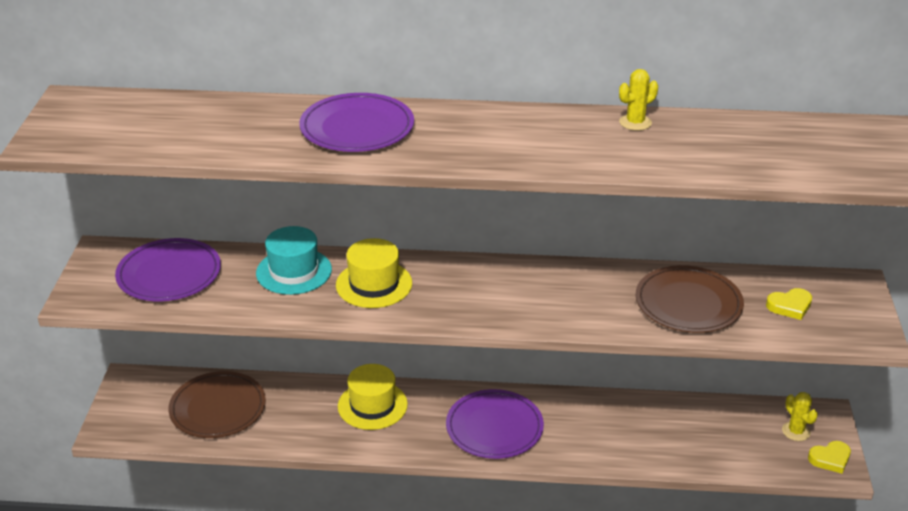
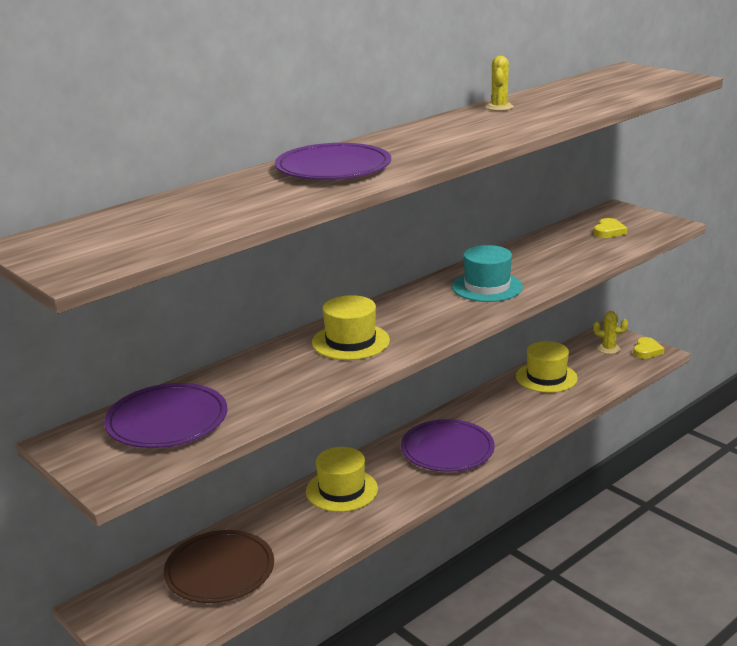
camera: 45 degrees left, 10 degrees down
(294, 271) = (273, 366): turquoise hat -> turquoise hat (487, 287)
(685, 420) = (546, 377): none -> yellow hat
(688, 303) = (559, 255): brown plate -> none

